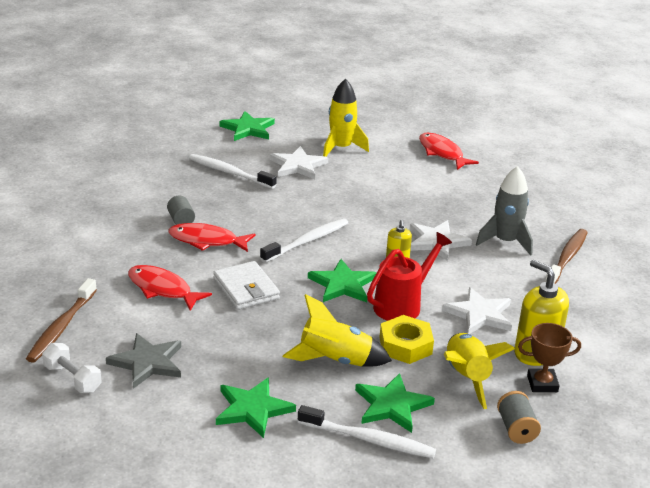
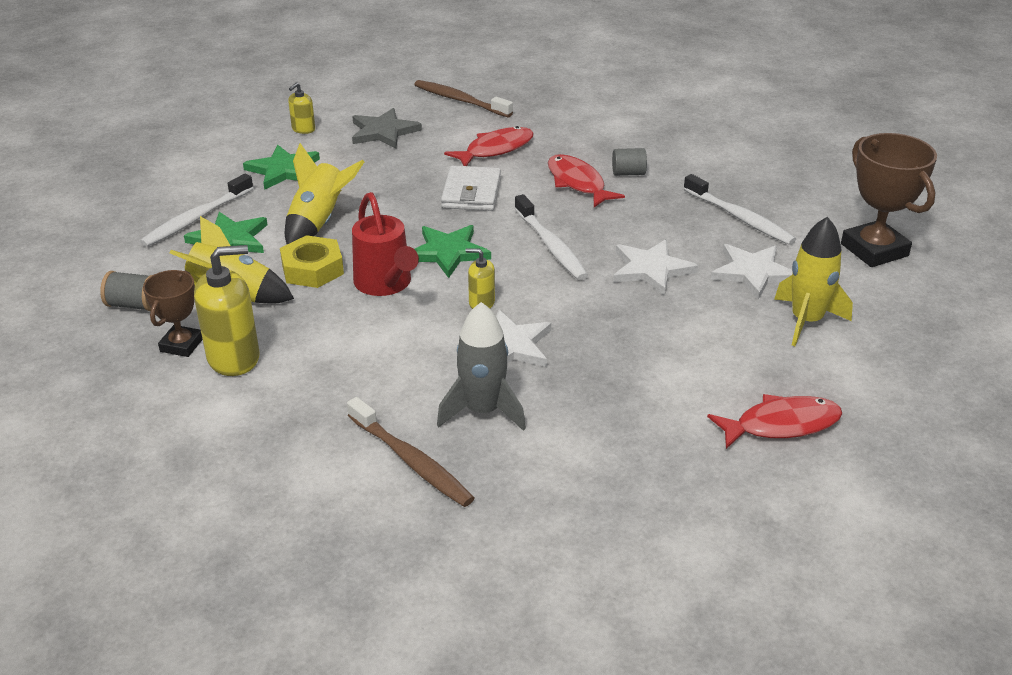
camera: 110 degrees right, 5 degrees up
(72, 379) = (384, 100): white dumbbell -> none
(159, 421) = (303, 129): none -> yellow soap dispenser
(207, 241) = (578, 183): red fish -> red fish turned 60 degrees counterclockwise
(229, 172) = (740, 218): white toothbrush -> white toothbrush turned 90 degrees clockwise
(246, 289) = (471, 193): white wallet -> white wallet turned 75 degrees counterclockwise
(248, 129) = (874, 250): green star -> brown trophy
(479, 314) = (333, 336): white star -> white star (651, 269)

